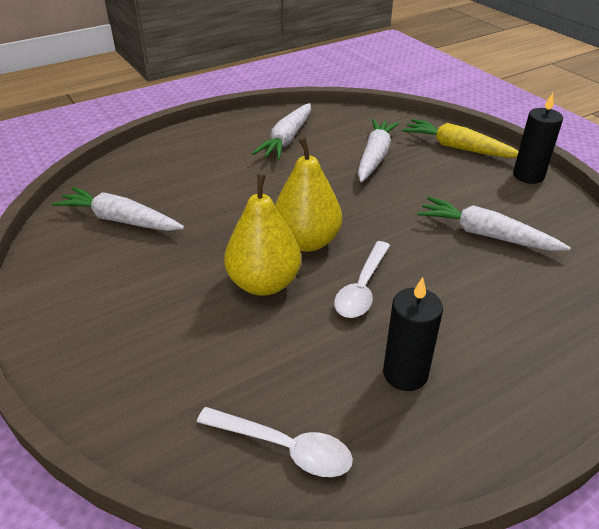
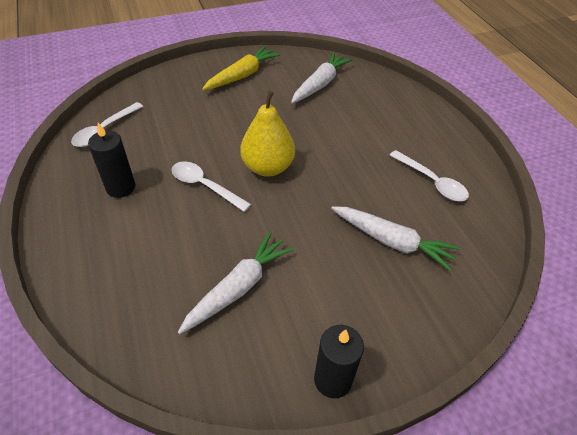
camera: 100 degrees right, 10 degrees up
(264, 283) = (230, 139): yellow pear -> none
(287, 139) = (432, 182): white carrot -> white spoon
(457, 148) = (406, 327): yellow carrot -> yellow carrot (242, 75)

